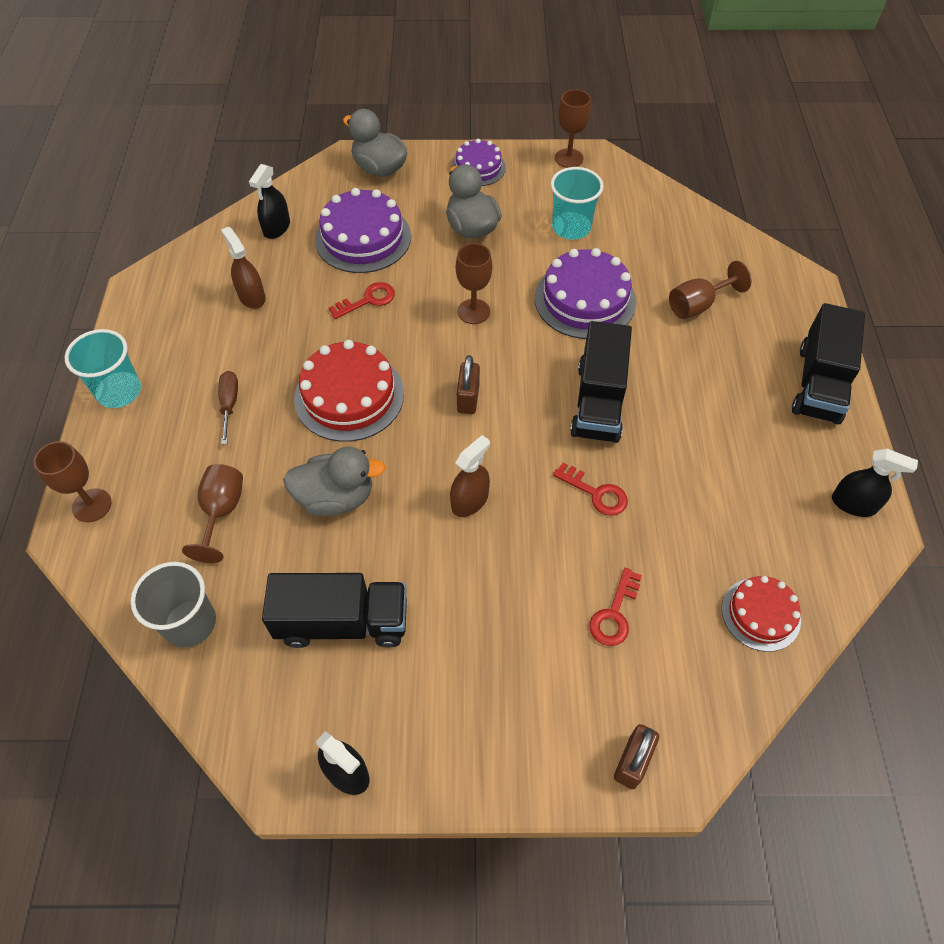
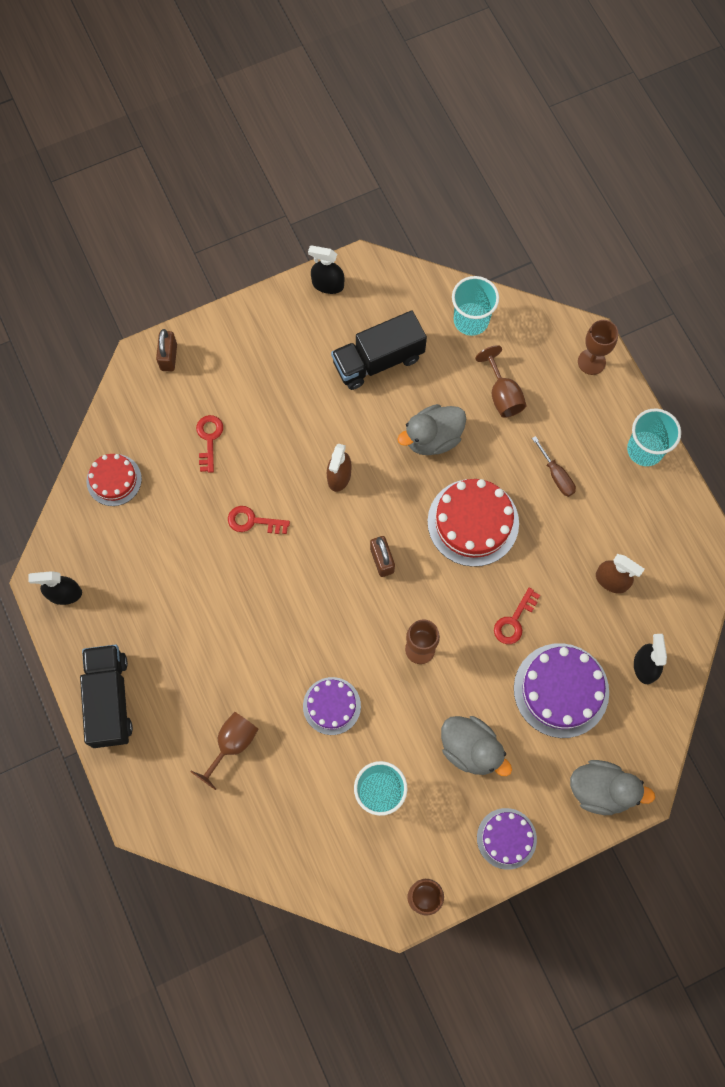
camera: 155 degrees right, 15 degrees up
(190, 623) = (471, 320): grey cup -> turquoise cup
(585, 300) = (331, 706): purple cake -> purple cake, size x0.61
(598, 402) = (280, 602): black truck -> none

